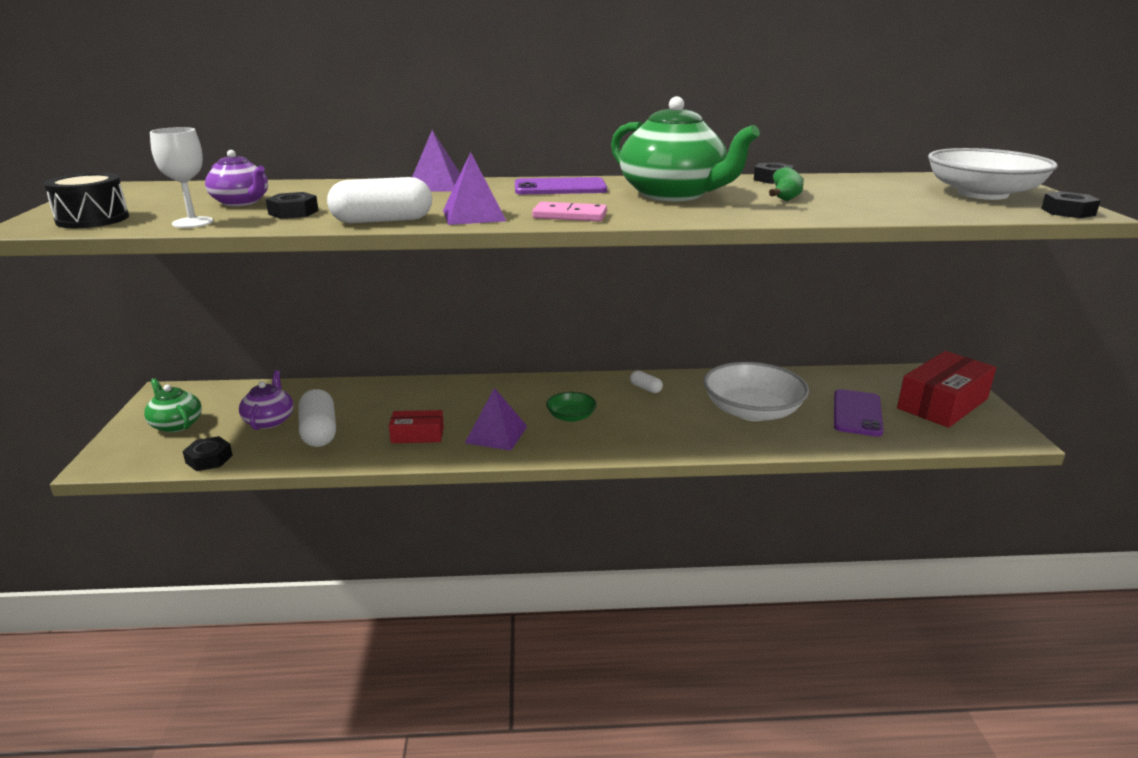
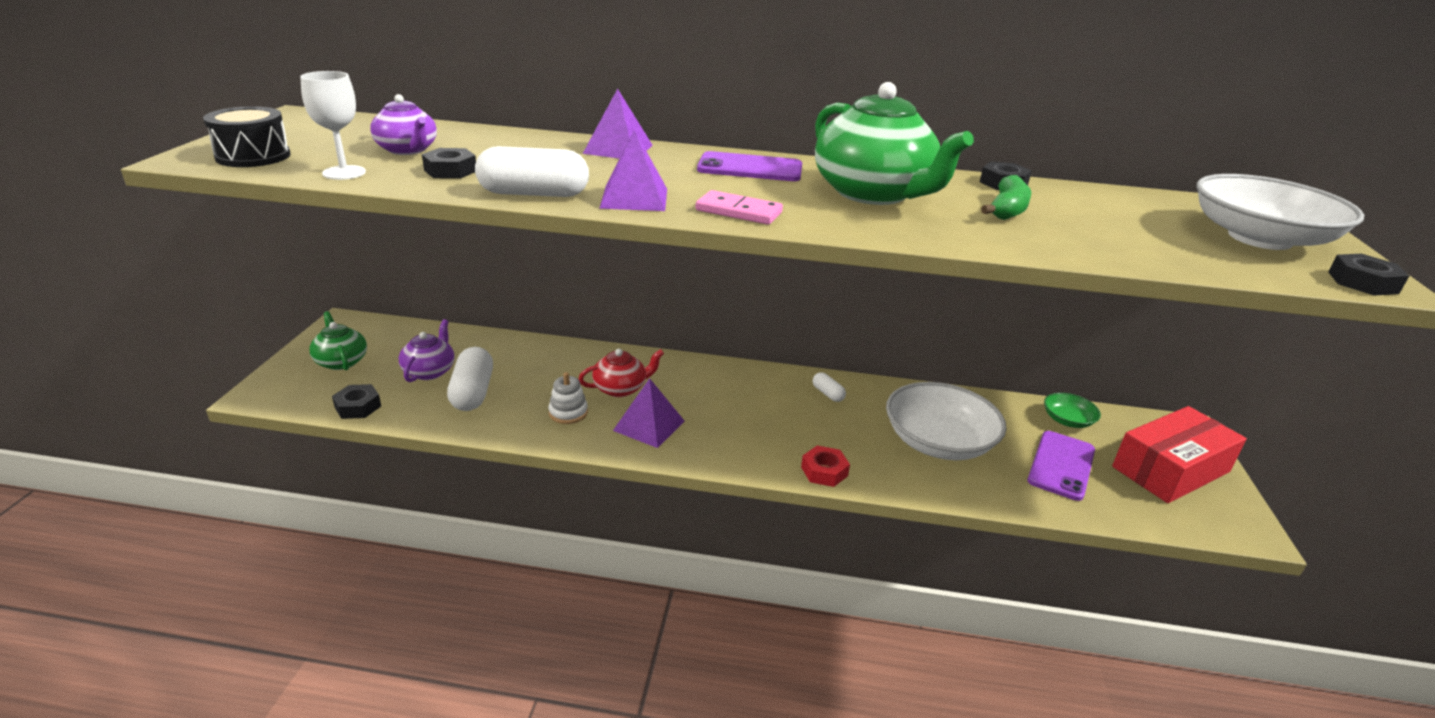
camera: 10 degrees right, 5 degrees up
(417, 435) = (568, 413): red box -> white stacking toy
(459, 409) = (621, 388): none -> red teapot
(571, 416) = (735, 416): green bowl -> green bowl (1067, 420)
(664, 446) = (824, 471): none -> red nut

